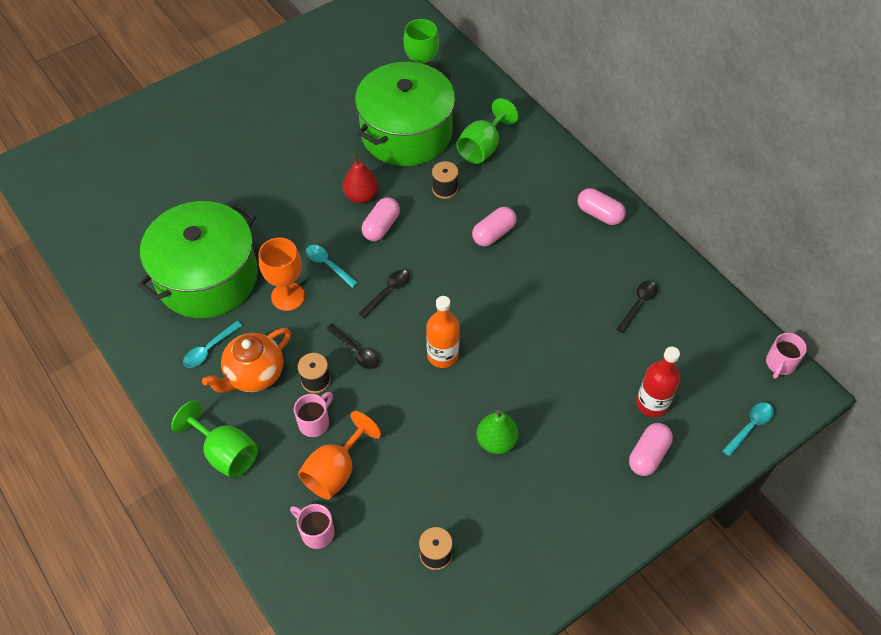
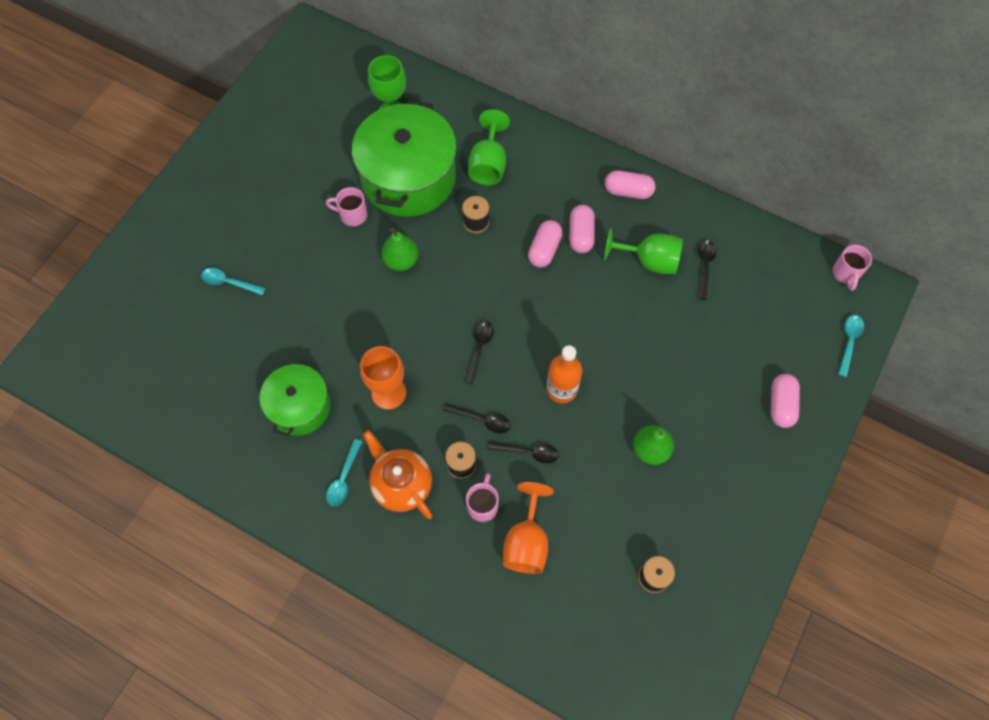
camera: 25 degrees left, 10 degrees up
(207, 277) = (300, 406): green pot -> green pot, size x0.59
(225, 453) = (418, 572): green goblet -> green goblet (649, 261)
(254, 375) = (401, 484): orange teapot -> orange teapot turned 120 degrees clockwise
(316, 532) = (541, 606): pink mug -> pink mug (352, 215)
(328, 265) = (408, 345): turquoise spoon -> turquoise spoon (229, 282)
(361, 196) = (401, 261): red pear -> green pear
(381, 226) = (437, 285): pink capsule -> pink capsule (581, 235)
(381, 395) = (528, 452): none -> black spoon
(652, 403) = (761, 356): red bottle -> none

